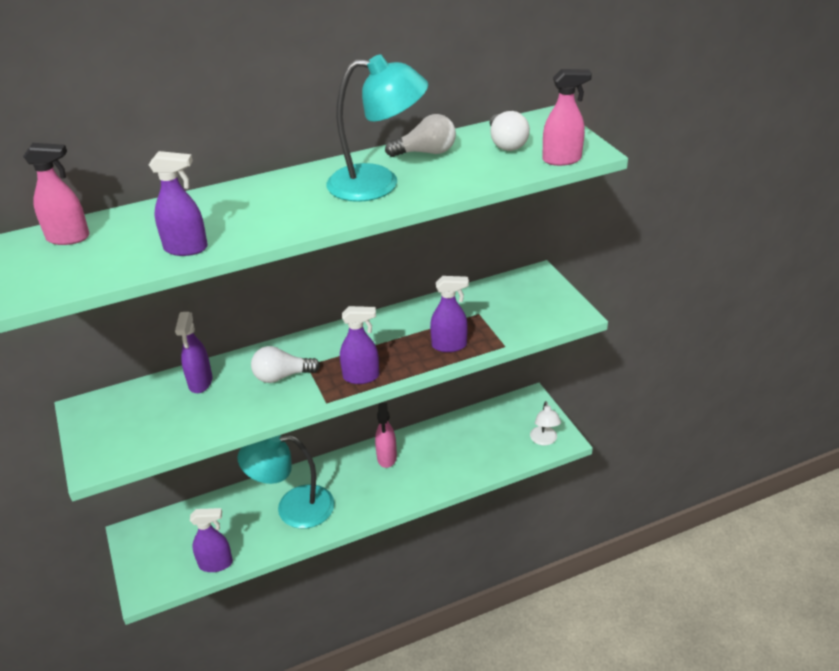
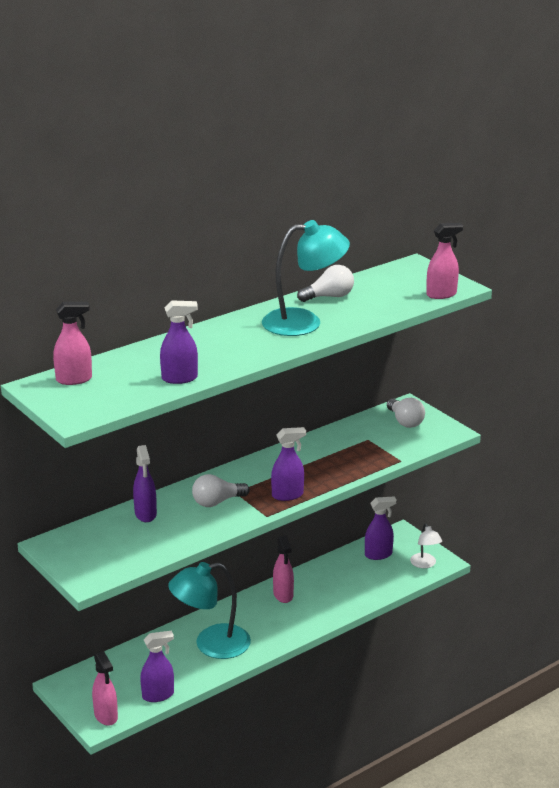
camera: 15 degrees left, 10 degrees down
(154, 582) = (106, 716): none -> pink spray bottle
(449, 345) = (353, 465): purple spray bottle -> purple spray bottle (378, 554)
(506, 144) = (391, 286): white light bulb -> white light bulb (405, 421)

